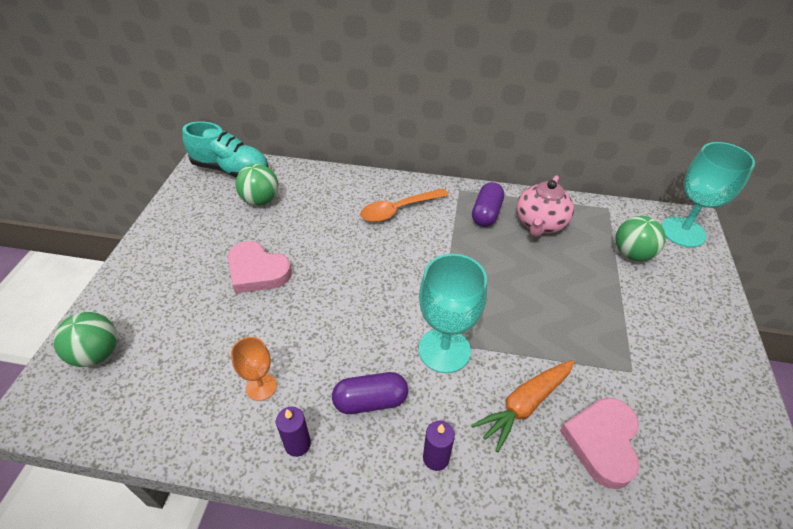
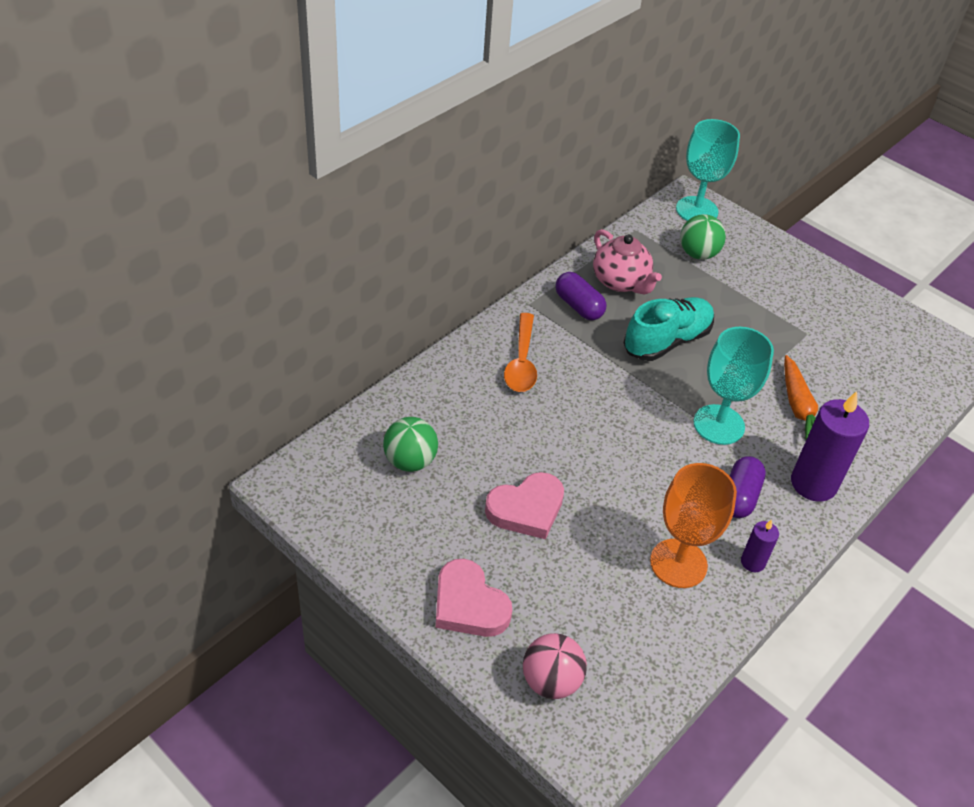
camera: 60 degrees left, 0 degrees up
(97, 354) = (551, 681): green ball -> pink ball
(231, 170) = (325, 465): turquoise shoe -> turquoise shoe (666, 341)
(261, 386) = (678, 563): orange goblet -> orange goblet, size x1.82
(436, 458) = (813, 483): purple candle -> purple candle, size x2.01
(602, 442) = (853, 388): pink heart -> pink heart (469, 604)

